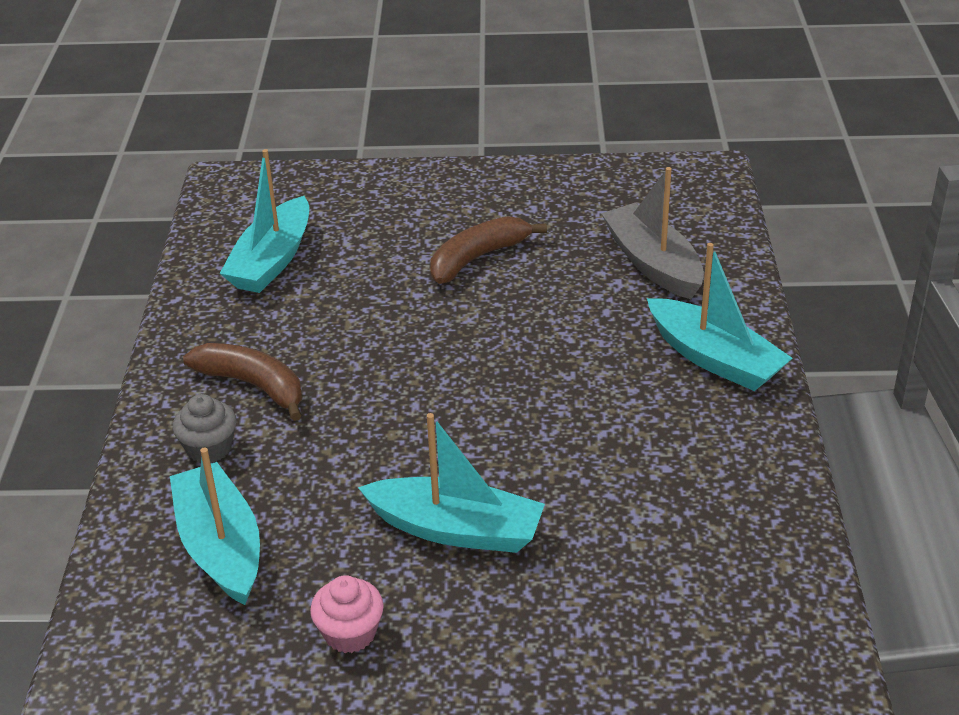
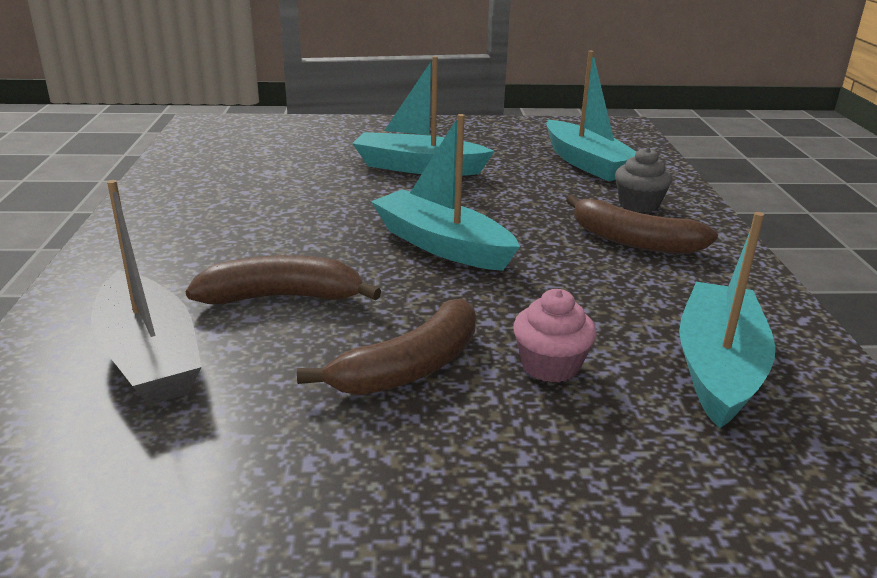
camera: 175 degrees right, 10 degrees down
(350, 633) = (480, 137): pink cupcake -> pink cupcake (550, 366)
(577, 313) = (282, 297): none -> brown banana
(714, 359) = (146, 255): turquoise boat -> turquoise boat (442, 245)

